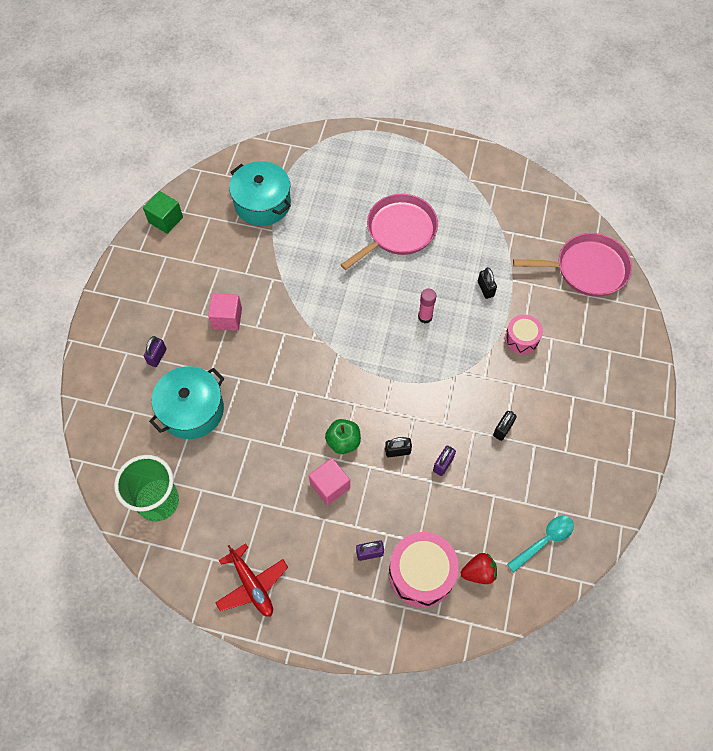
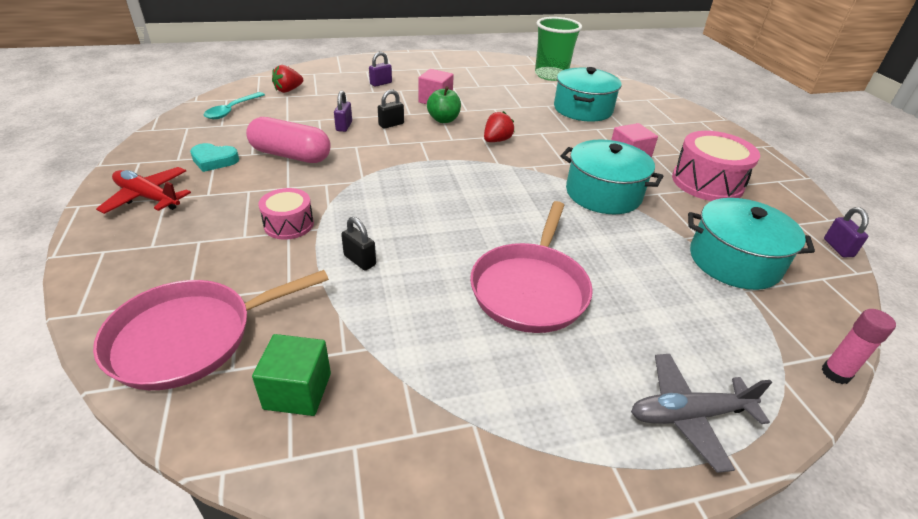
camera: 150 degrees right, 25 degrees down
(157, 356) = (650, 126): purple padlock -> purple padlock (838, 248)
(165, 220) = (801, 211): green cube -> green cube (297, 391)
(252, 585) = (453, 63): red plane -> red plane (148, 197)
(286, 287) = (603, 194): none -> turquoise pot
(317, 386) = (496, 140): none -> red strawberry
(376, 147) = (688, 415): none -> grey plane
(421, 573) = (335, 83): pink drum -> pink drum (707, 182)
(425, 317) = (425, 212): pink glue stick -> pink glue stick (835, 373)
(502, 429) = (291, 155): black padlock -> pink capsule
(567, 445) = (214, 160): none -> turquoise heart

